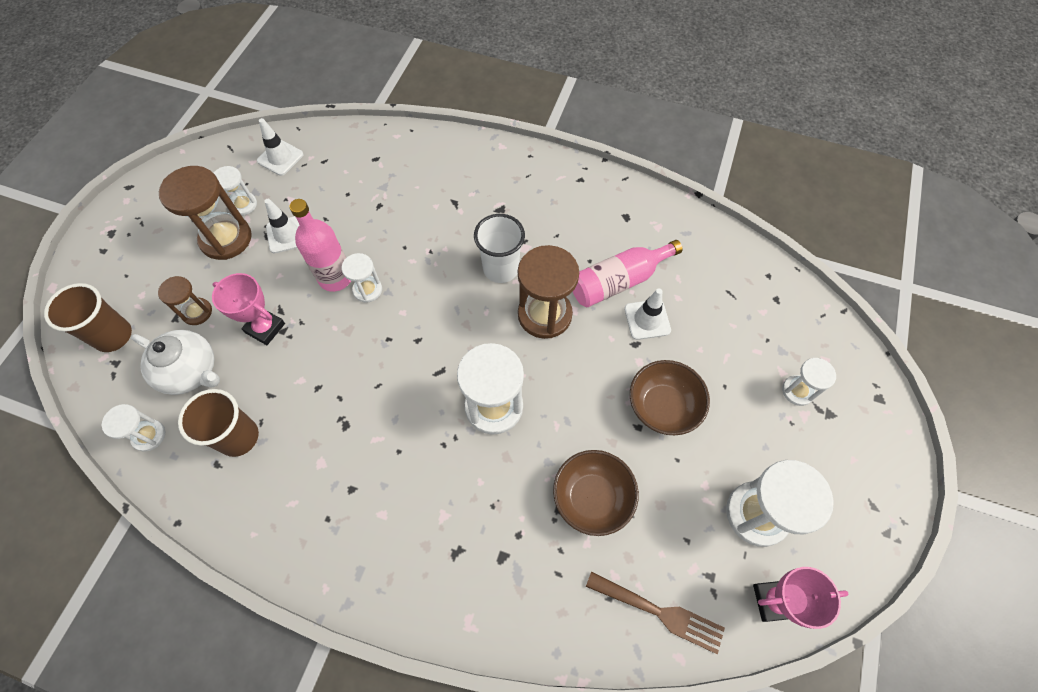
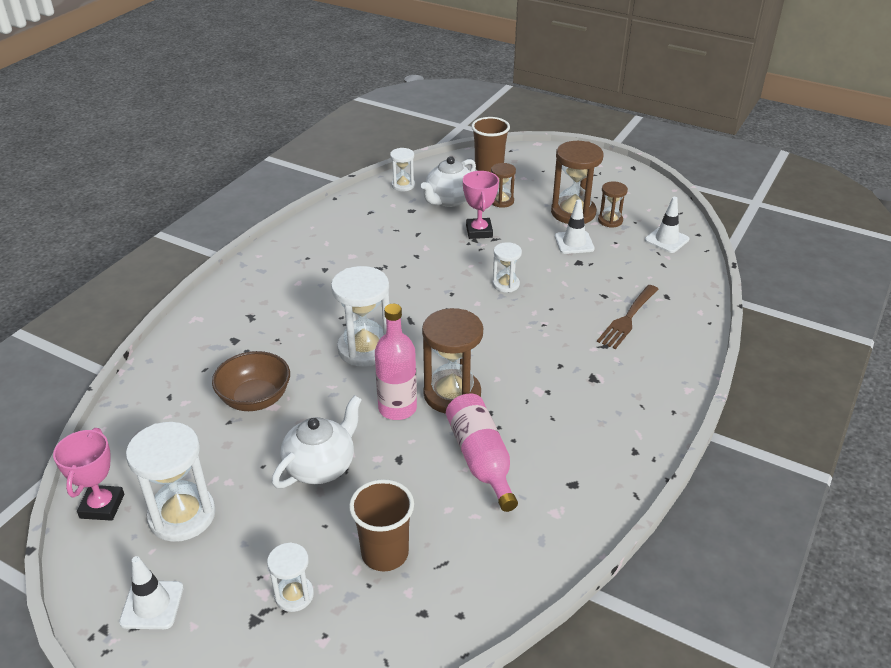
camera: 100 degrees right, 25 degrees down
(239, 437) = (387, 220): brown cup -> brown cup (385, 553)
(243, 205) = (610, 220): white hourglass -> brown hourglass
(265, 328) = (479, 231): pink trophy -> pink trophy turned 45 degrees counterclockwise
(335, 277) = (522, 267): pink bottle -> pink bottle (397, 408)
(501, 269) = (514, 369): white cup -> none
(647, 319) = (426, 474): white traffic cone -> white traffic cone (152, 605)
(660, 612) = (140, 425): brown fork -> brown fork (627, 319)
(662, 407) = (321, 466): brown bowl -> white teapot

